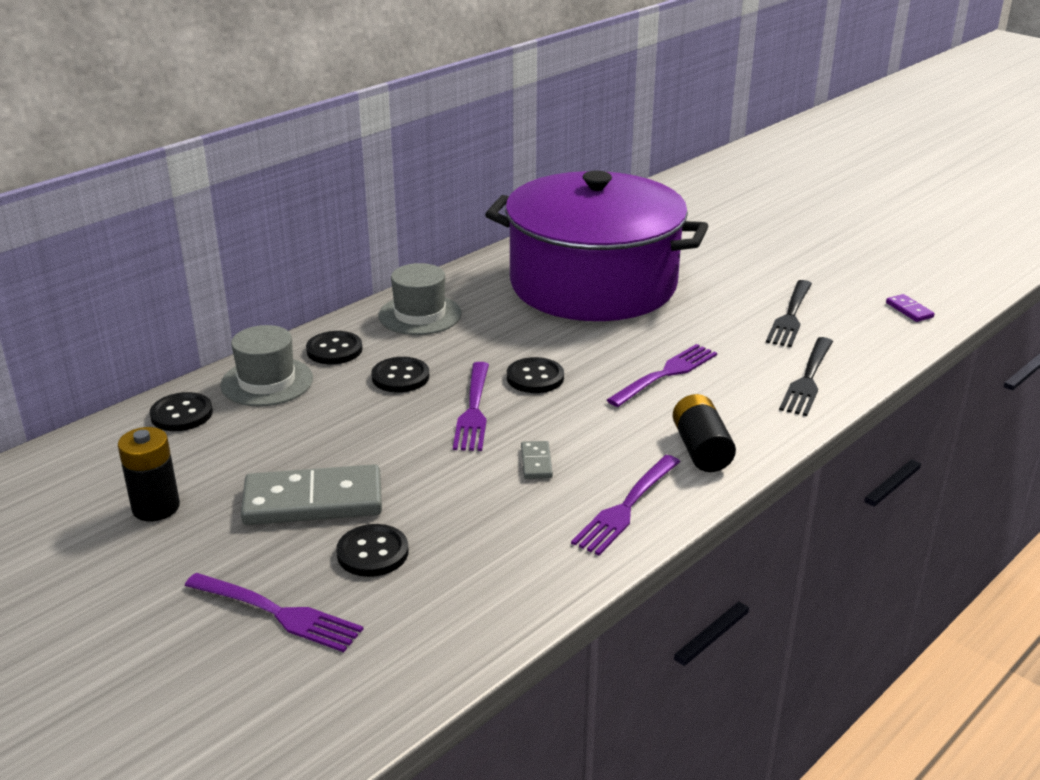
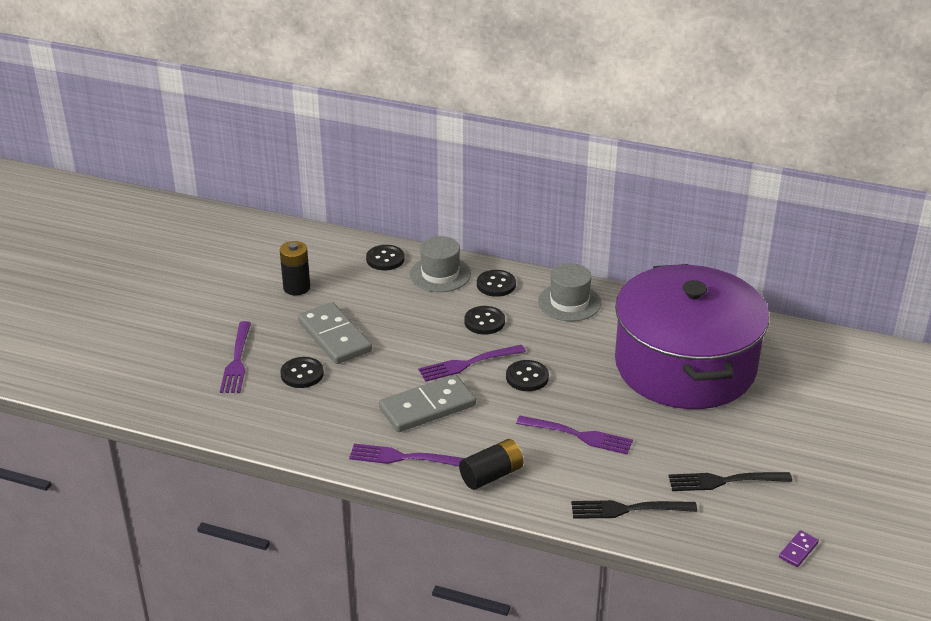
camera: 65 degrees right, 5 degrees up
(536, 462) = (427, 407): grey domino -> grey domino, size x2.29

